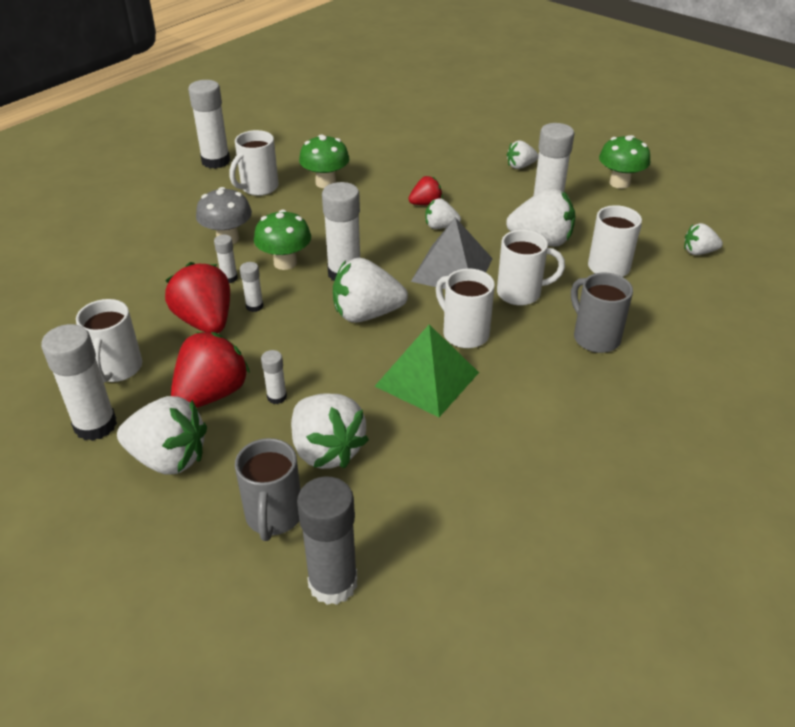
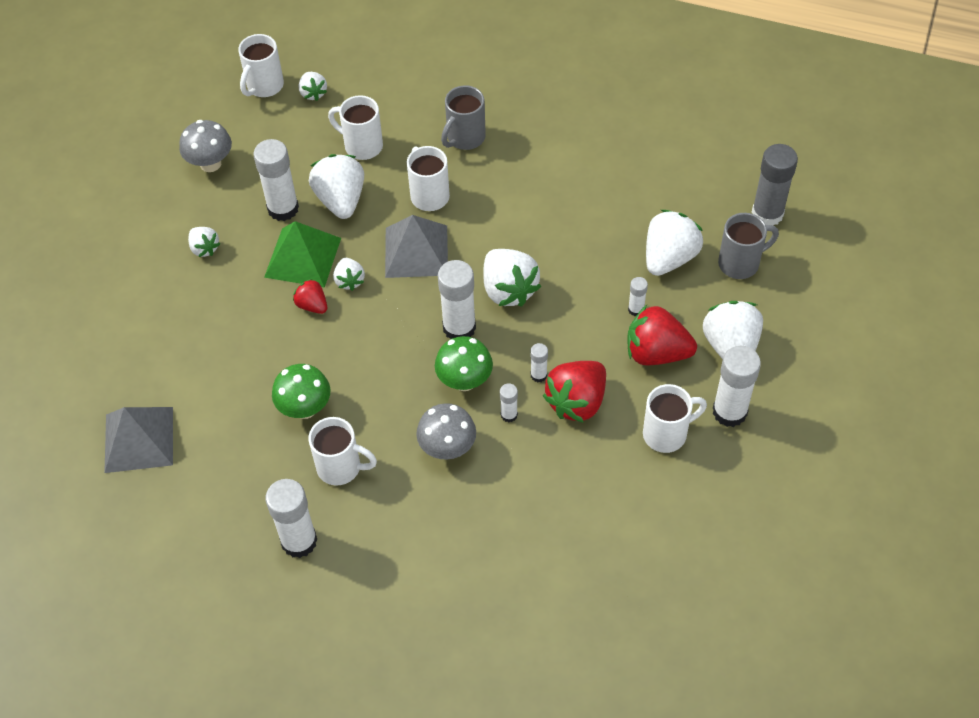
camera: 110 degrees left, 15 degrees up
(356, 118) = (138, 439): none -> grey pyramid
(427, 379) = (566, 225): green pyramid -> green pyramid (303, 257)
(464, 333) = (500, 218): white mug -> white mug (264, 86)
(619, 183) = (210, 164): green mushroom -> grey mushroom

